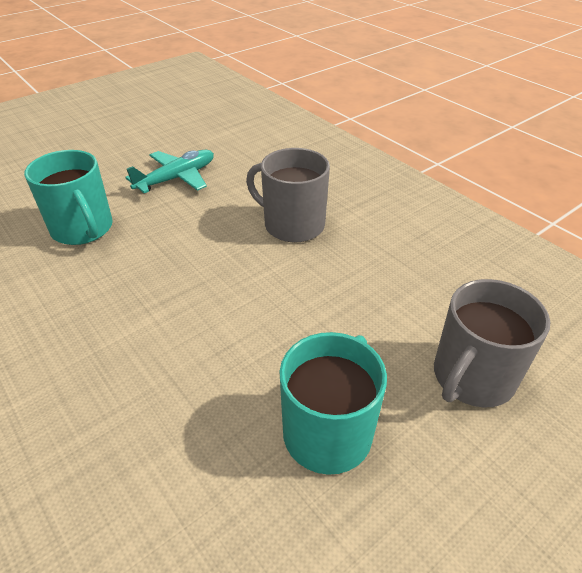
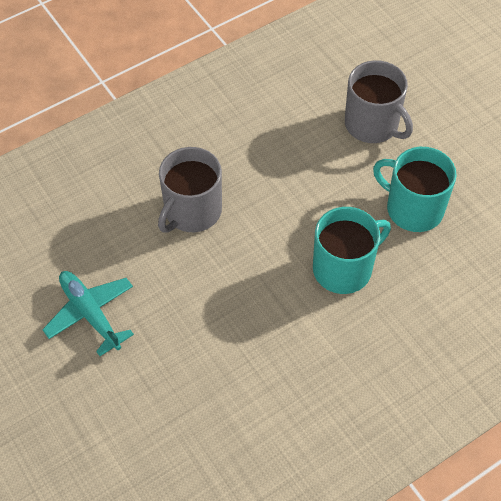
camera: 85 degrees left, 15 degrees up
(83, 229) = (173, 394): turquoise mug -> turquoise mug (344, 268)

